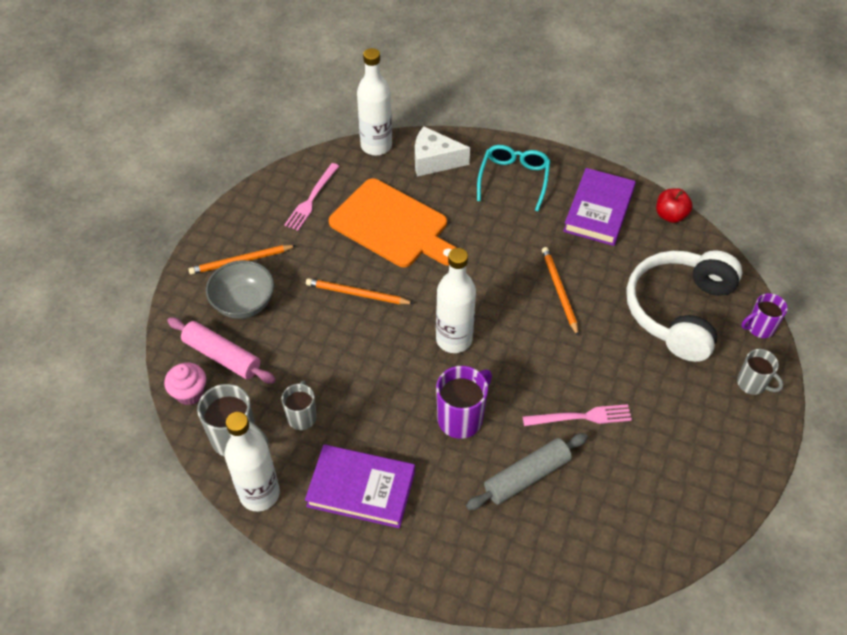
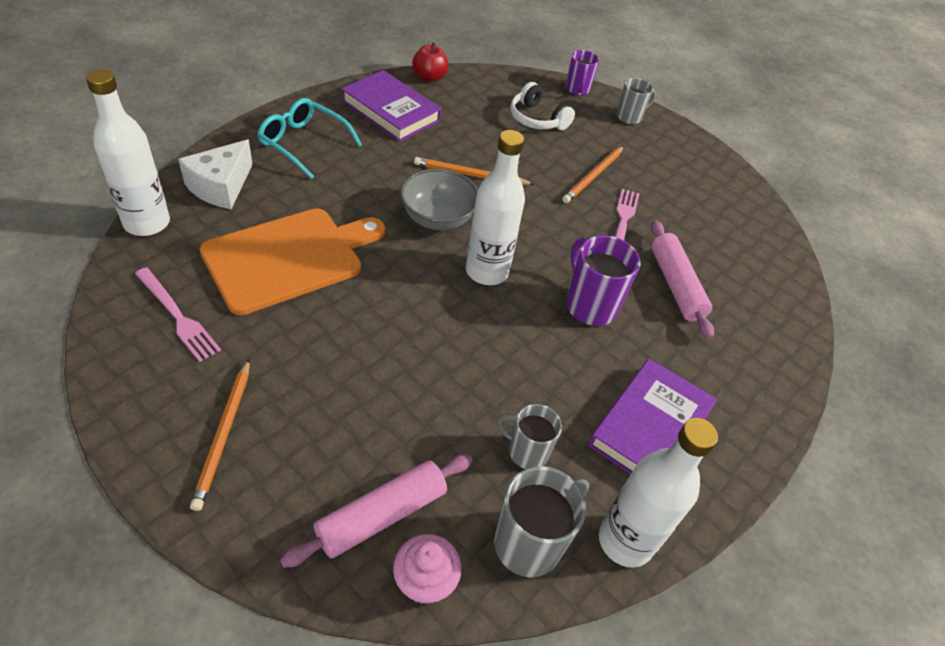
camera: 75 degrees left, 5 degrees down
(244, 303) = (304, 456): grey bowl -> grey bowl (437, 218)
(357, 294) = (370, 329): orange pencil -> orange pencil (593, 176)
(527, 476) = (675, 285): grey rolling pin -> pink rolling pin
(679, 311) = (537, 119): white headphones -> white headphones, size x0.53

